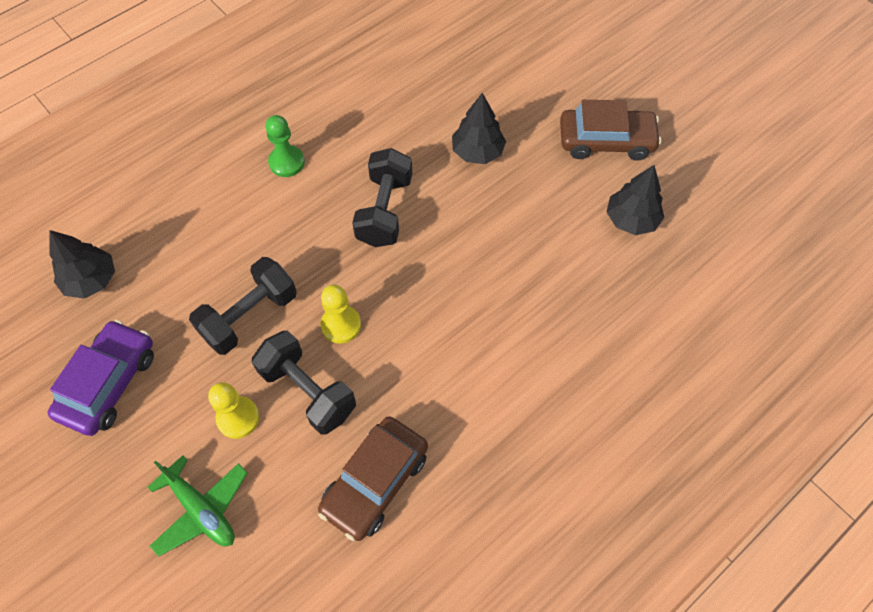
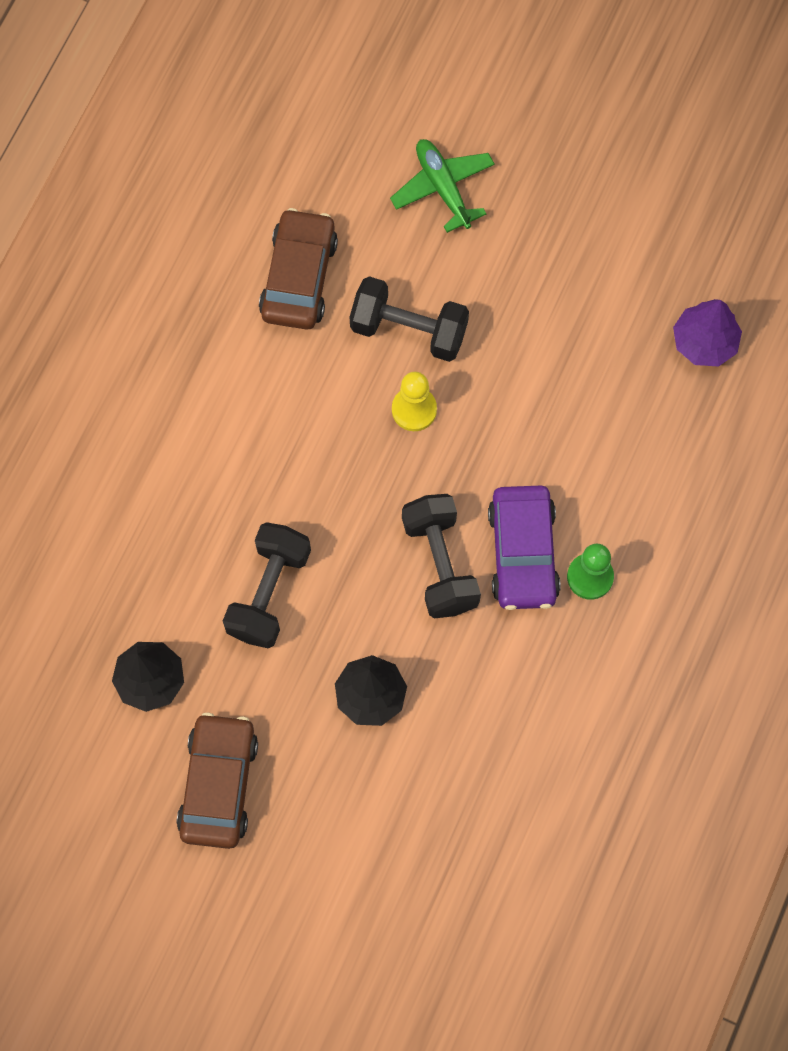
camera: 155 degrees right, 10 degrees up
(91, 280) = (704, 342): black tree -> purple tree
(109, 383) = (606, 253): purple car -> purple car (523, 553)
(201, 509) = (443, 188): green plane -> green plane turned 45 degrees clockwise
(238, 418) = (460, 276): yellow pawn -> none
(250, 316) = (513, 377): black dumbbell -> black dumbbell (268, 593)
(606, 141) = (218, 784): brown car -> brown car turned 120 degrees clockwise

